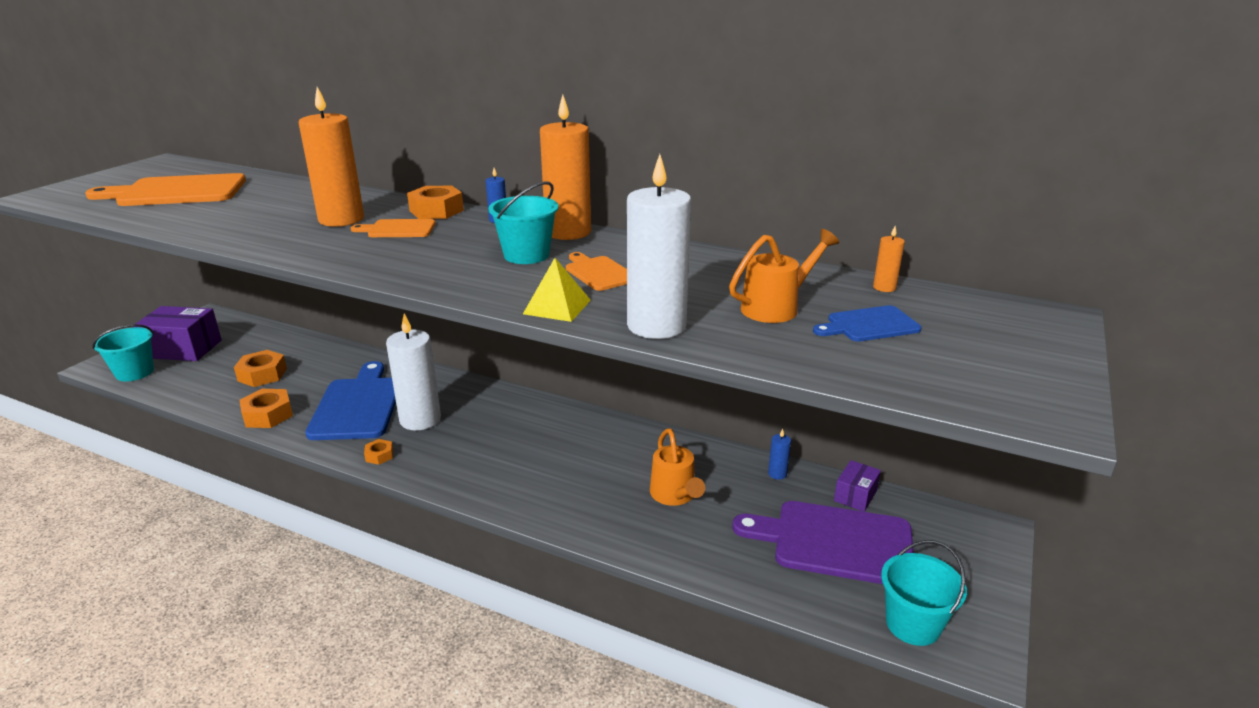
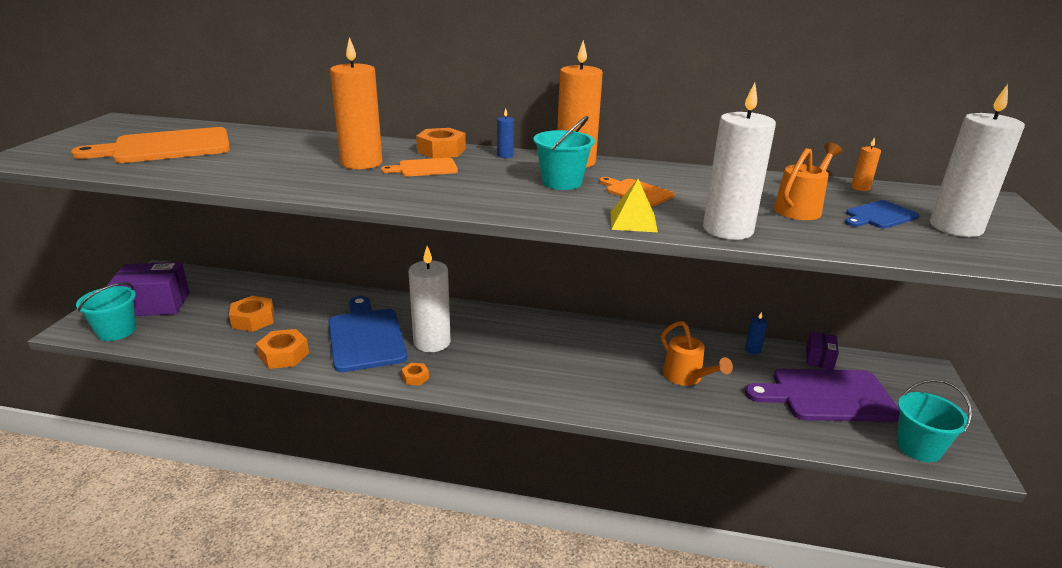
camera: 15 degrees left, 0 degrees up
(957, 349) = (955, 227): none -> white candle

